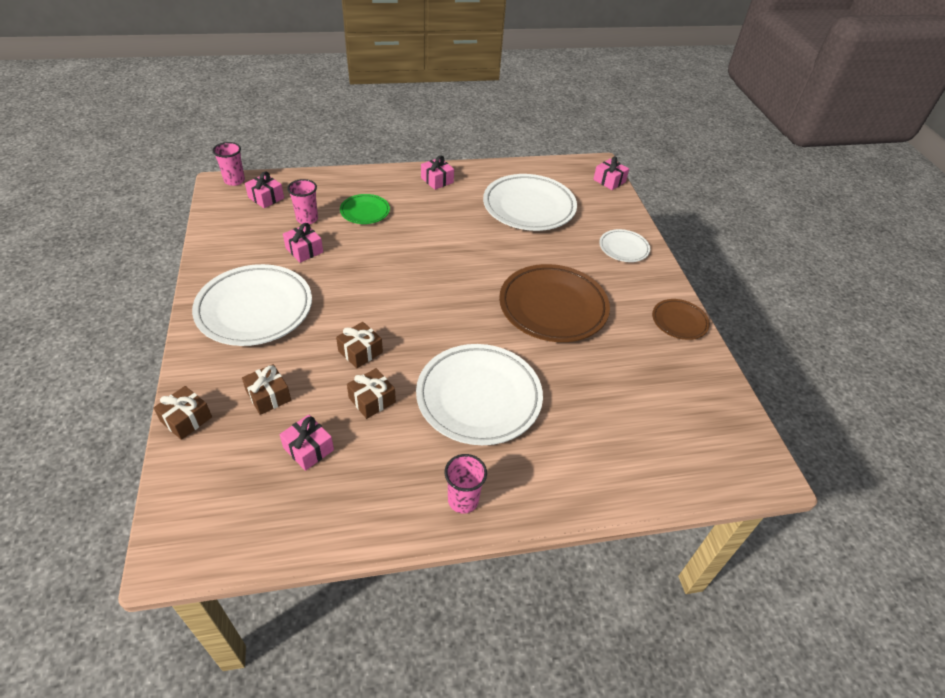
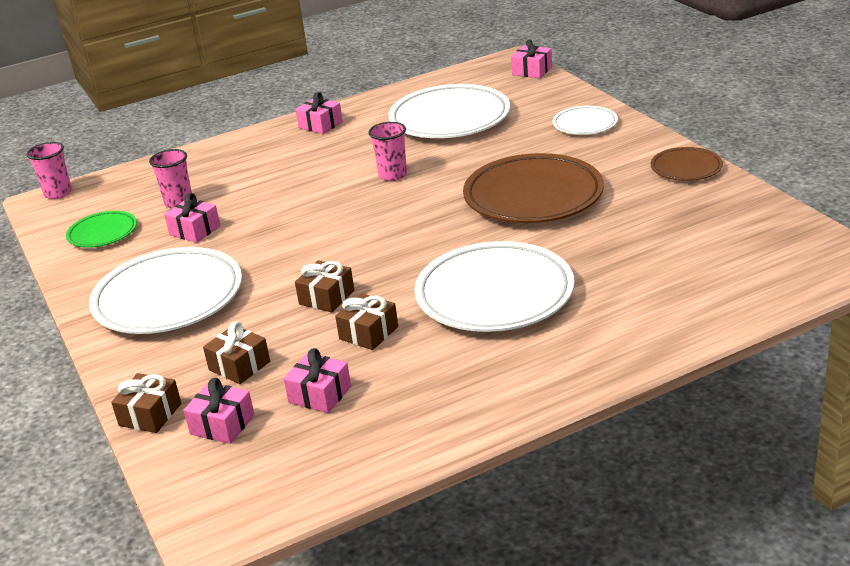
camera: 10 degrees left, 15 degrees down
(266, 198) = (111, 198): pink gift -> pink gift (222, 425)
(365, 212) = (248, 176): green plate -> green plate (103, 233)
(463, 500) = (530, 381): pink cup -> pink cup (392, 175)

